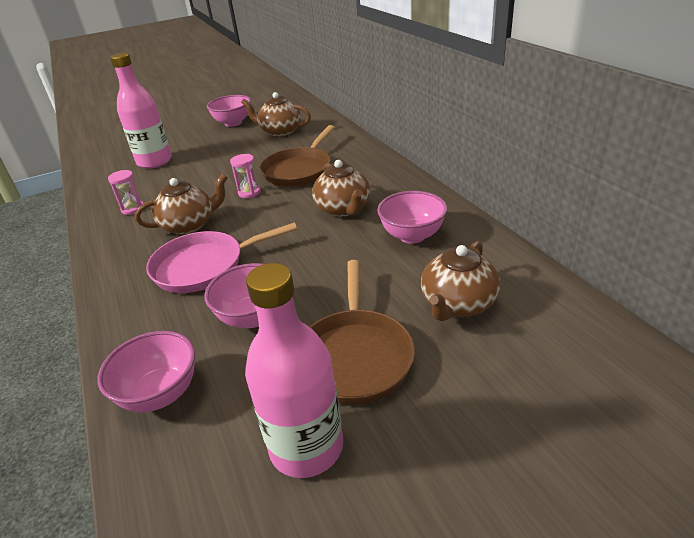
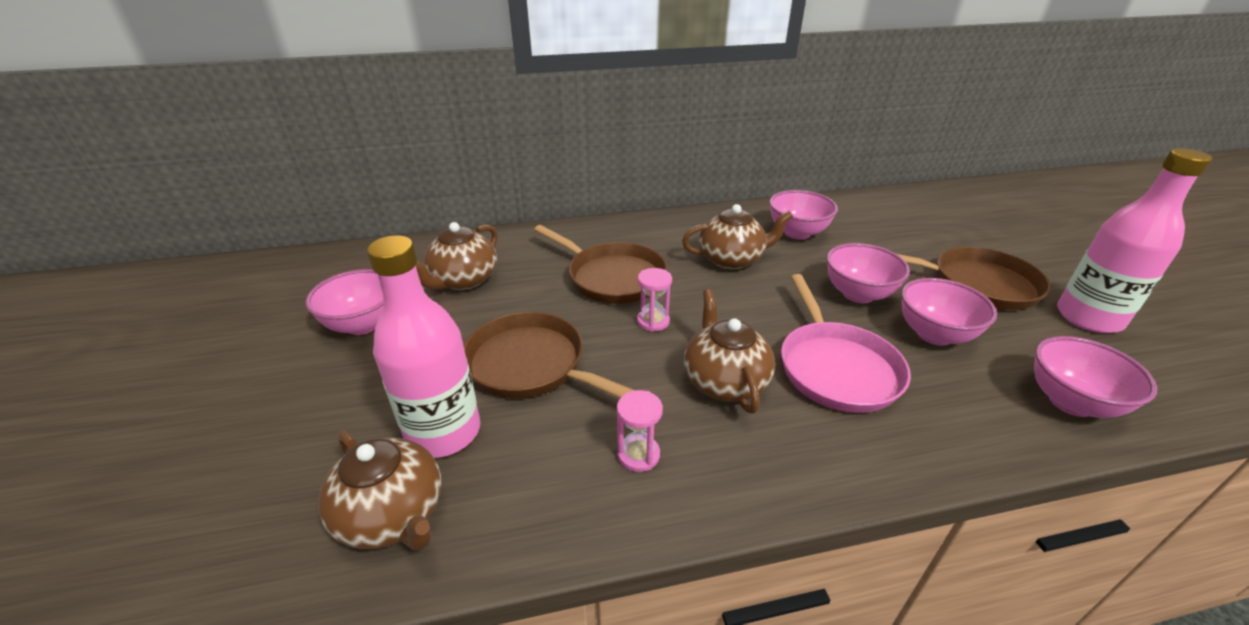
camera: 80 degrees left, 0 degrees up
(203, 168) = (531, 365): none -> brown pan
(308, 274) = (858, 294): none -> pink bowl
(457, 304) = (903, 232): brown teapot -> brown teapot (393, 515)

